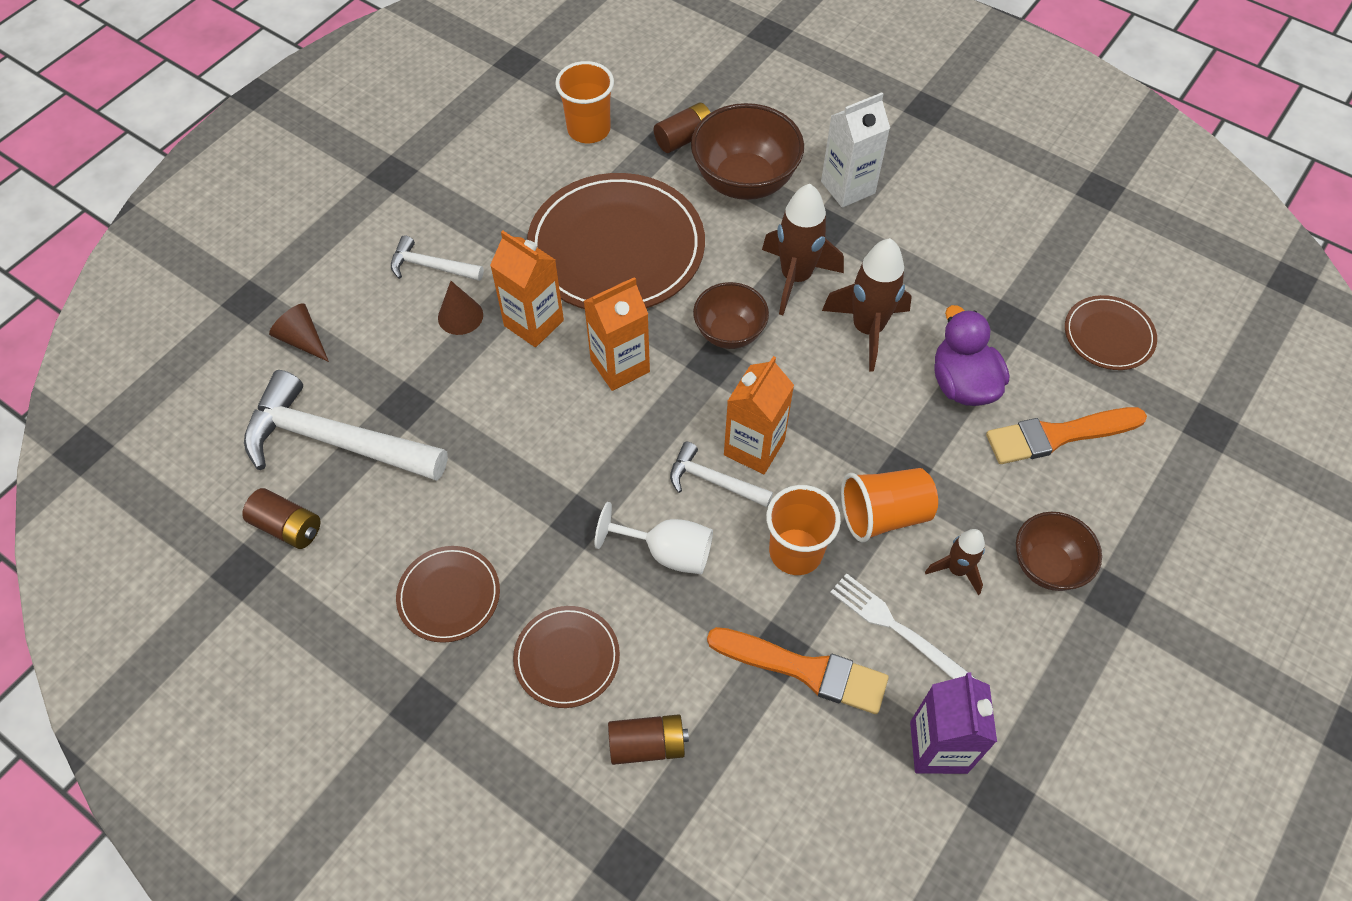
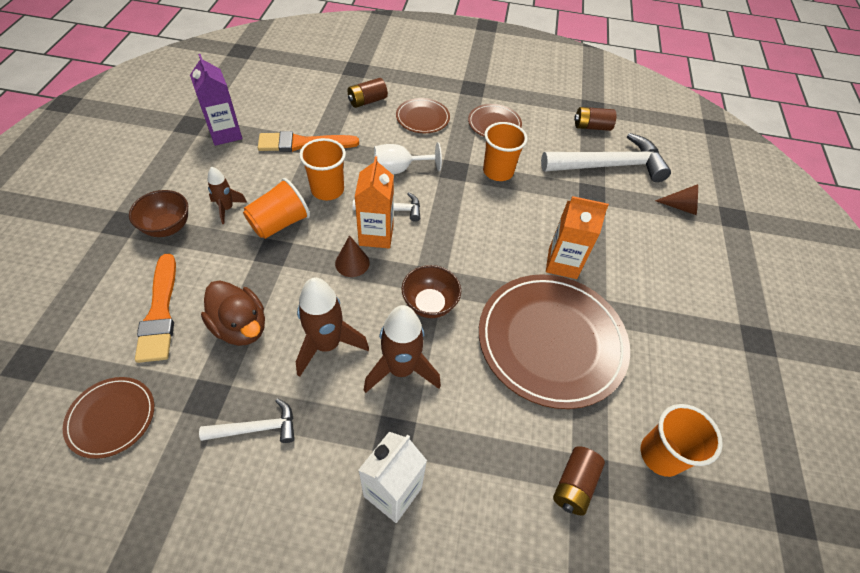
camera: 150 degrees right, 5 degrees down
(431, 266) = (659, 277): white hammer -> white hammer (256, 428)
(460, 316) = (610, 252): brown cone -> brown cone (352, 263)
(515, 492) = (498, 171): none -> orange cup
(620, 366) = (488, 255): orange carton -> none
(744, 181) = (491, 455): brown bowl -> none
(896, 628) = (258, 172): white fork -> none
(962, 384) = (241, 327): purple duck -> brown duck
(1058, 435) = (160, 312): orange brush -> orange brush turned 120 degrees clockwise

